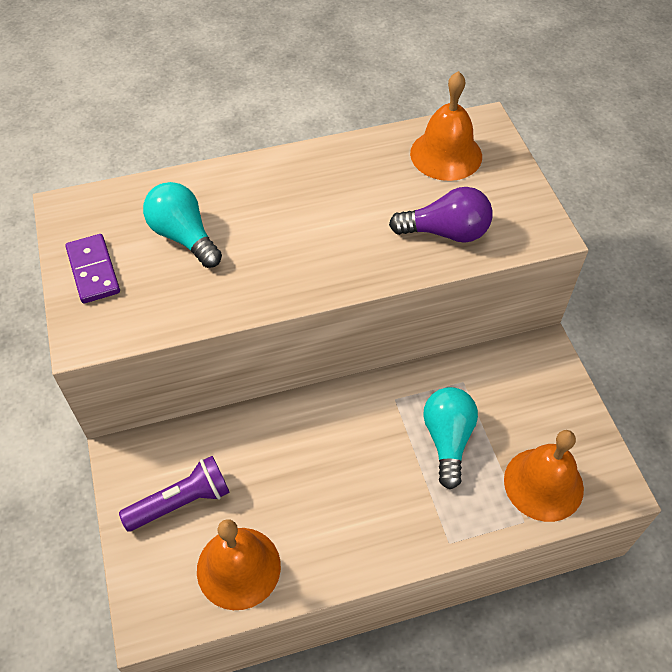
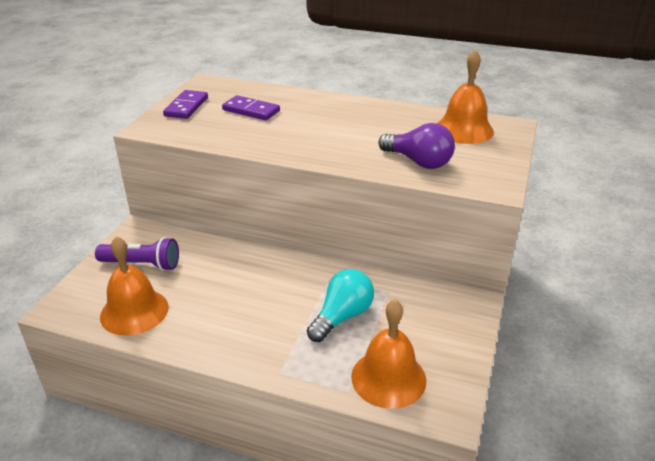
camera: 35 degrees right, 20 degrees down
(184, 236) = (251, 110): turquoise light bulb -> purple domino

